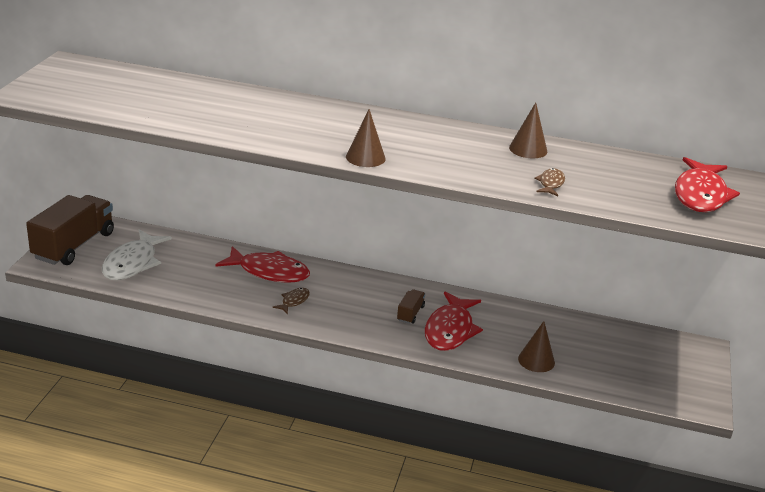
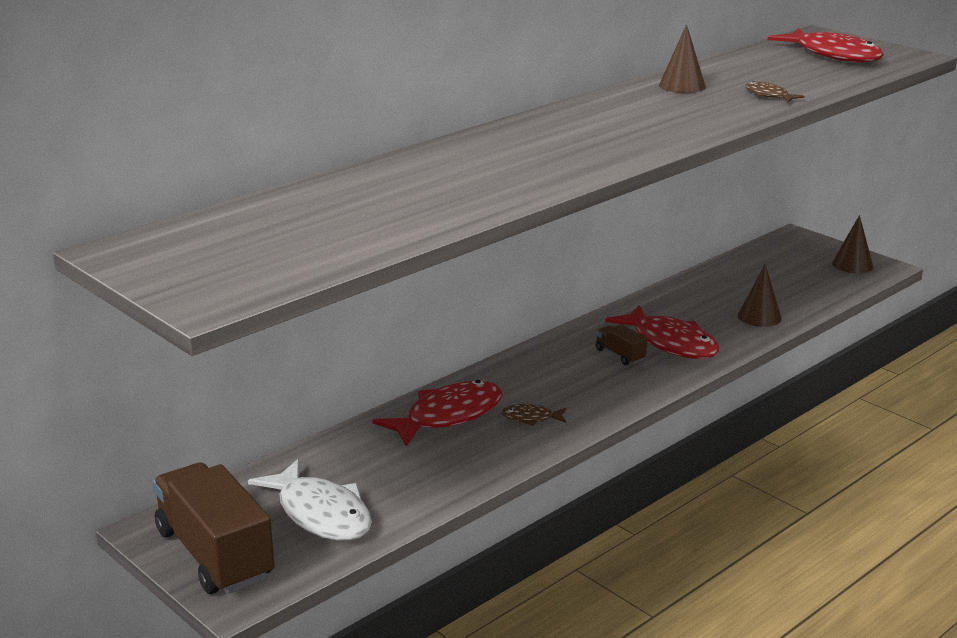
camera: 55 degrees left, 5 degrees down
(294, 301) = (531, 418): brown fish -> brown fish turned 60 degrees counterclockwise
(365, 157) = (638, 151): brown cone -> brown cone (852, 265)

